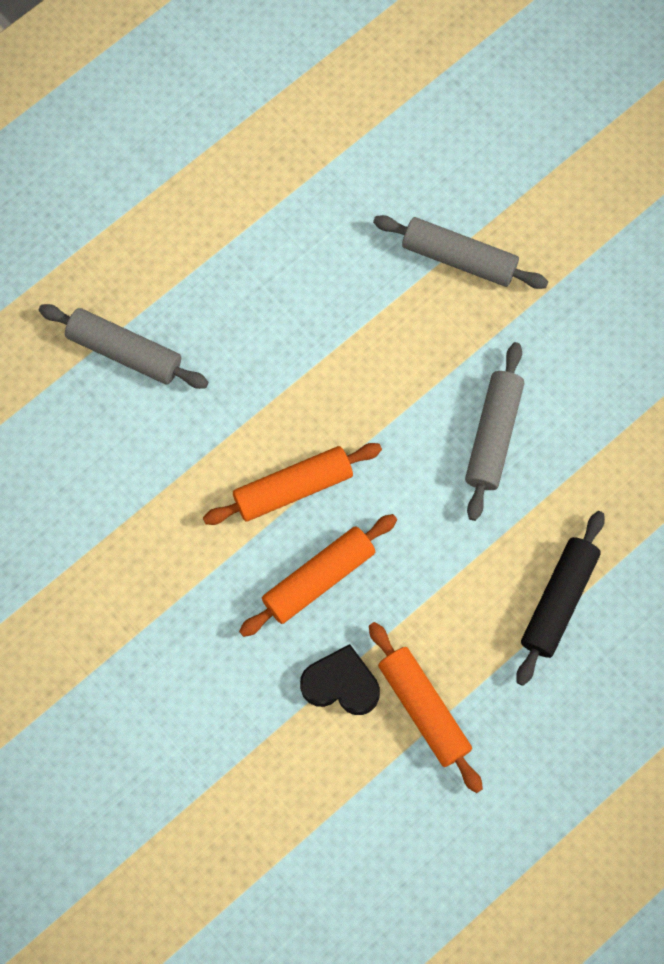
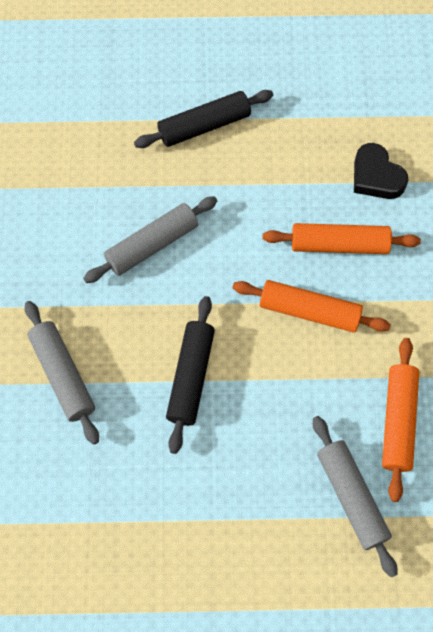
camera: 140 degrees left, 5 degrees down
(347, 343) = (191, 377): none -> black rolling pin
(424, 709) = (337, 128): orange rolling pin -> orange rolling pin (398, 421)

